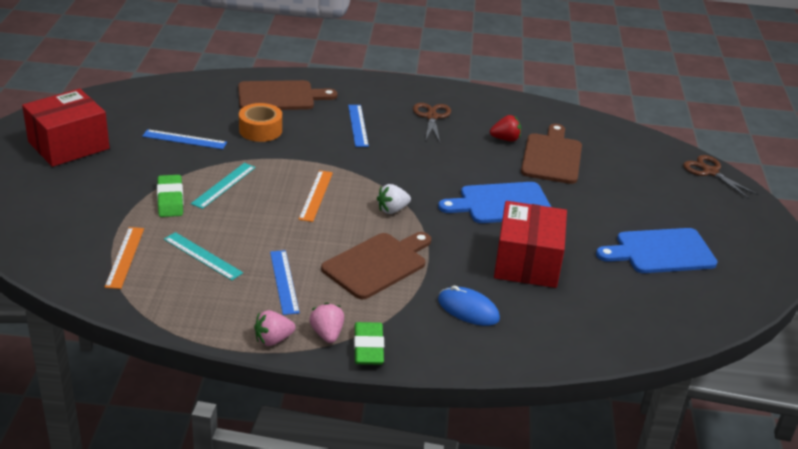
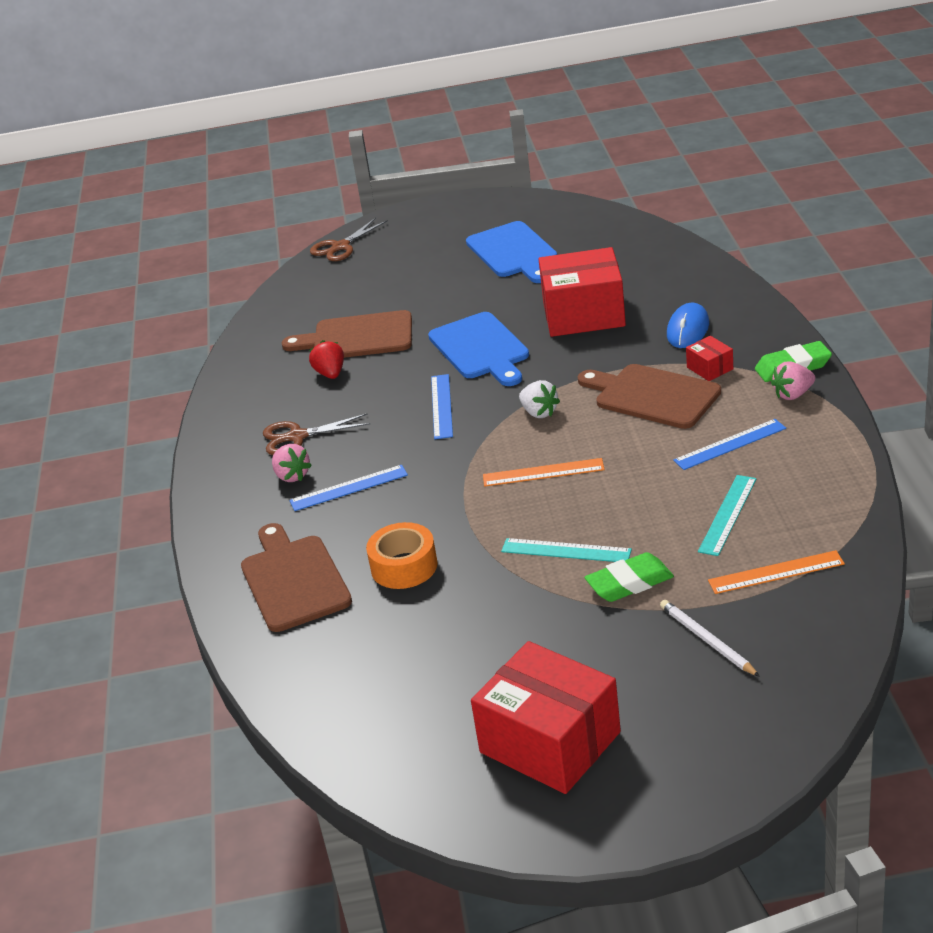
camera: 95 degrees left, 0 degrees up
(91, 213) = (707, 640): none -> white pencil
(184, 139) = (467, 628): blue ruler -> blue ruler (441, 406)
(273, 340) = (829, 422): pink strawberry -> pink strawberry (292, 476)
(397, 303) = (710, 368): none -> red box

